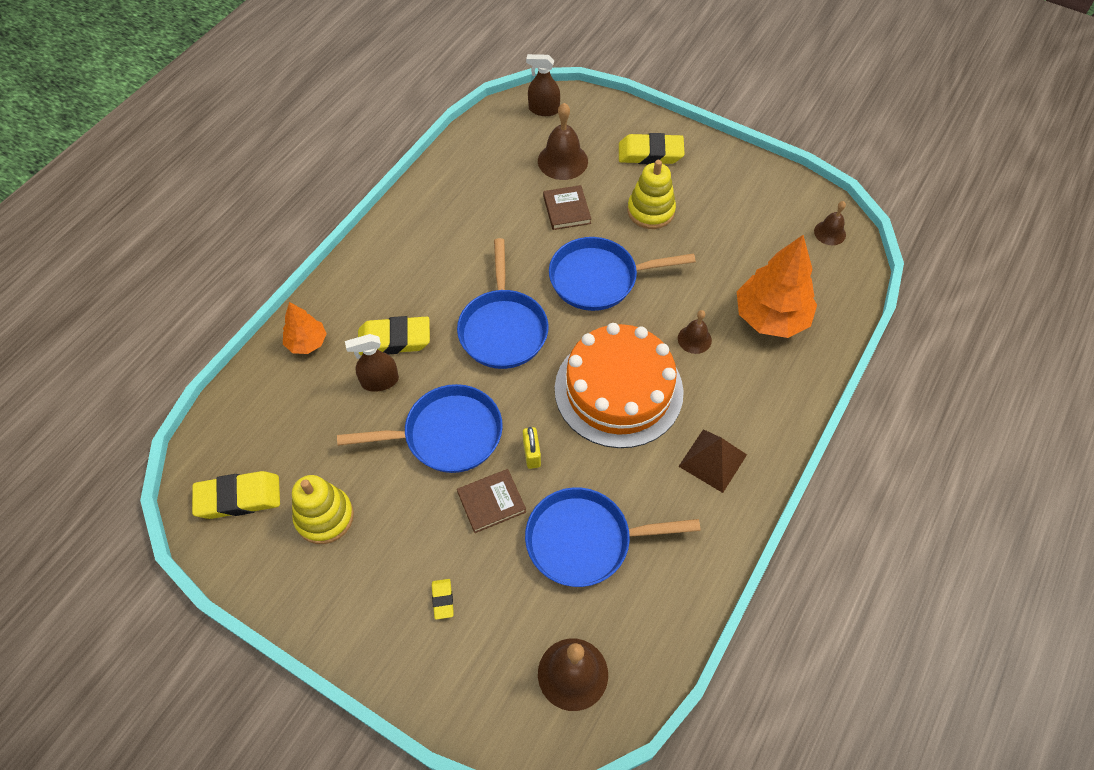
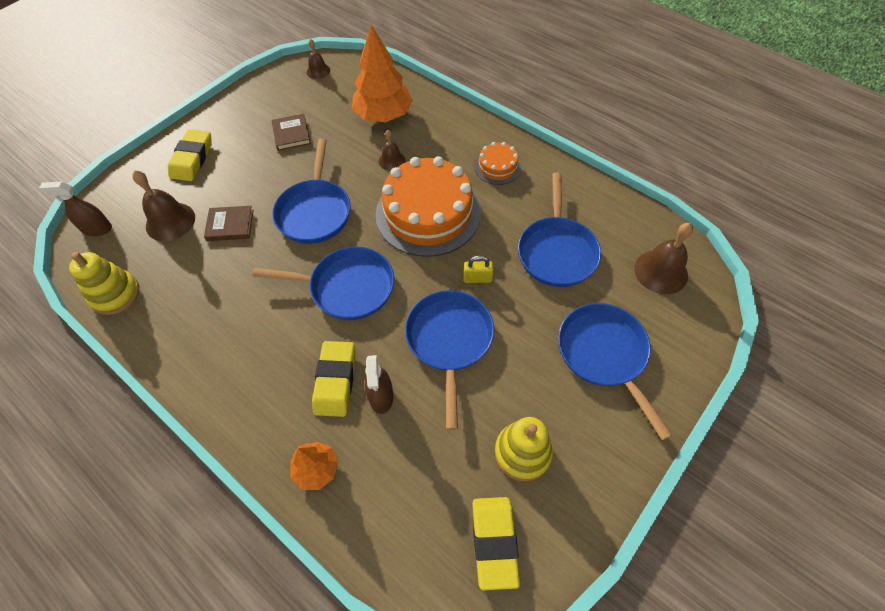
camera: 80 degrees left, 0 degrees up
(443, 600) = (604, 355): yellow eraser -> blue pan
(491, 502) = (519, 312): brown book -> brown book (291, 134)
(544, 109) = (97, 229): brown spray bottle -> brown spray bottle turned 75 degrees clockwise
(650, 211) = (256, 168): yellow stacking toy -> yellow stacking toy (115, 294)
(712, 460) = (497, 167): brown pyramid -> orange cake

